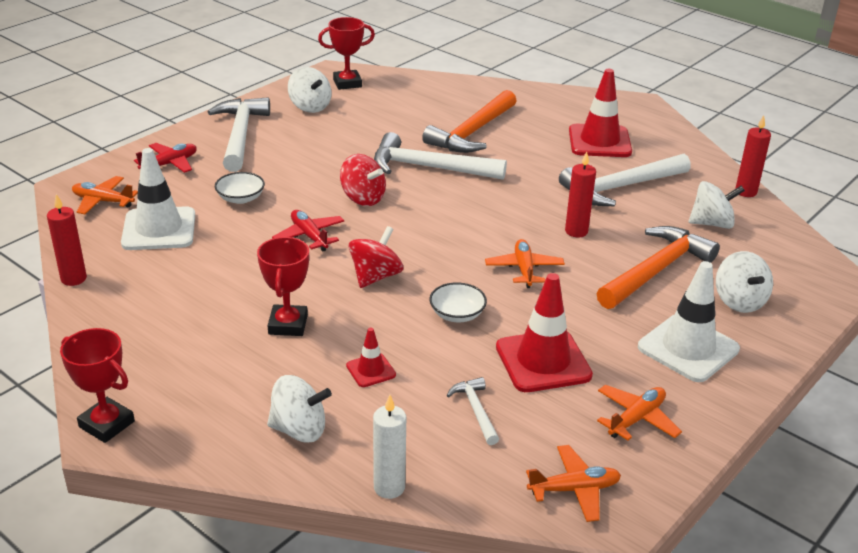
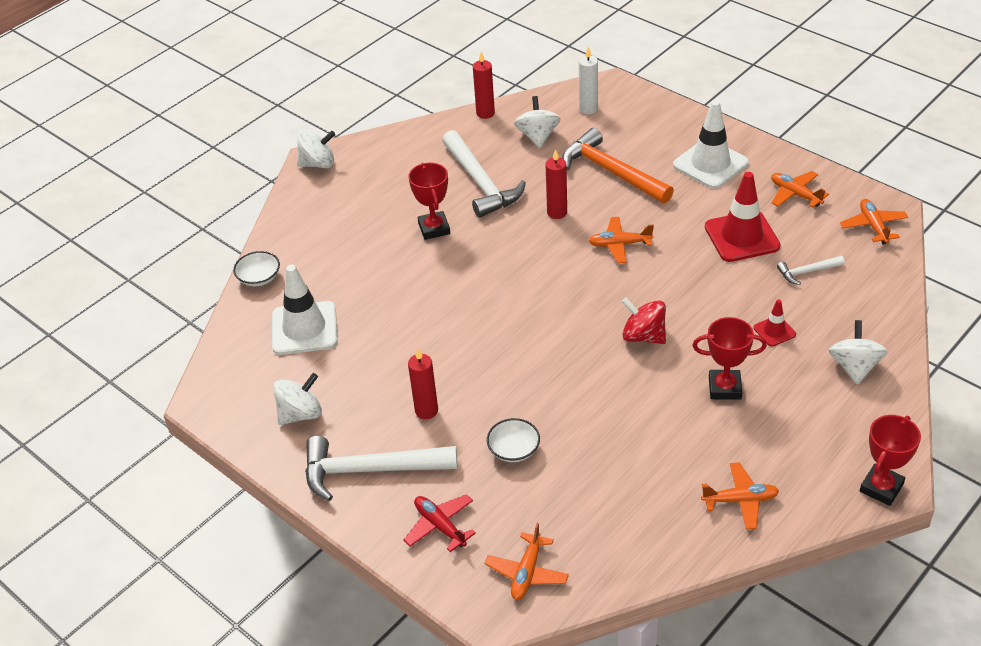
camera: 85 degrees left, 10 degrees up
(74, 279) = (680, 563): red candle -> red candle (426, 411)
(131, 321) = (740, 500): none -> orange plane
(159, 229) = (580, 509): white traffic cone -> white traffic cone (304, 328)
(309, 236) = (582, 387): red plane -> none
(347, 83) = (240, 385): red trophy -> red trophy (434, 228)
(363, 198) = (508, 353): red spinning top -> none
(389, 487) = (899, 314): white candle -> white candle (588, 109)
(429, 168) = (446, 307): white hammer -> none
(457, 314) = (690, 283): white bowl -> white bowl (259, 278)
(473, 132) = (371, 277): orange hammer -> none
(599, 141) = (393, 191): red traffic cone -> none
(739, 301) = (647, 134): white spinning top -> white spinning top (318, 164)

